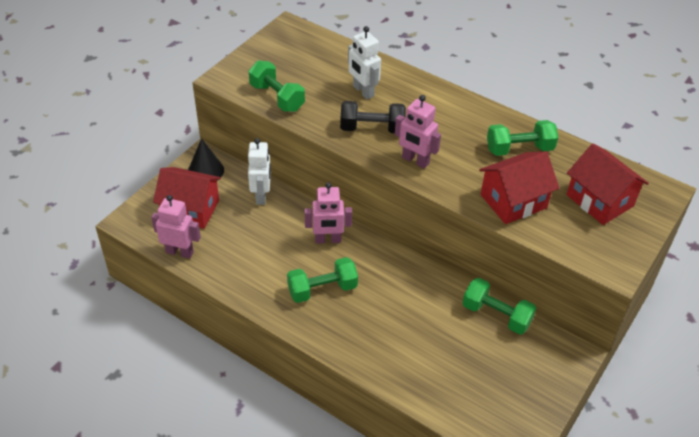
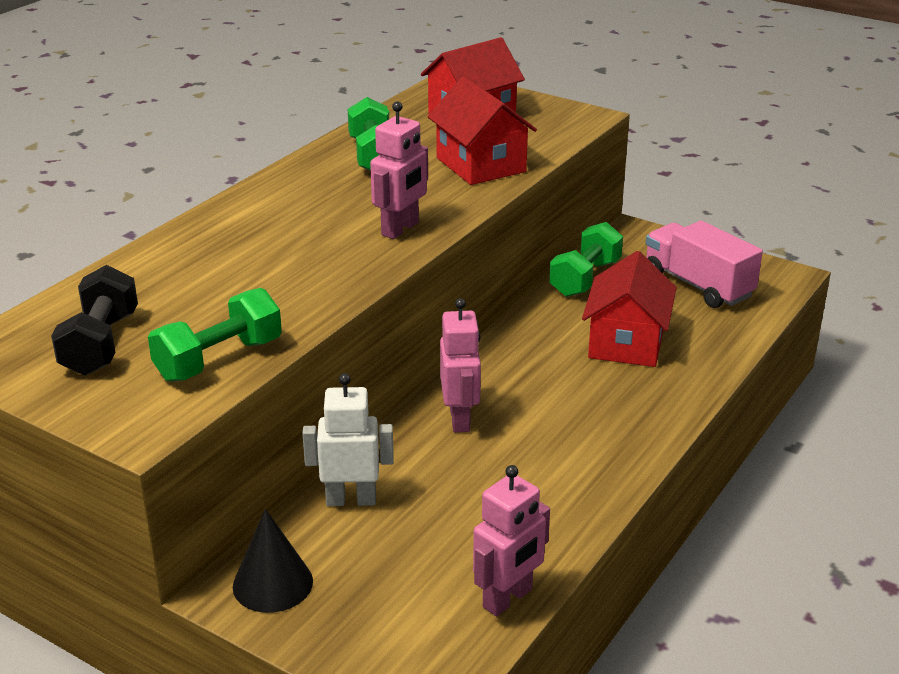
camera: 90 degrees left, 15 degrees down
(180, 252) = (508, 599): pink robot -> pink robot turned 150 degrees counterclockwise
(190, 209) = (389, 595): red house -> red house (626, 343)
(322, 289) = (569, 422): green dumbbell -> none
(363, 91) = (218, 272): white robot -> none
(372, 129) = (321, 264): black dumbbell -> black dumbbell (101, 344)
(493, 384) = (697, 285): none -> pink truck

